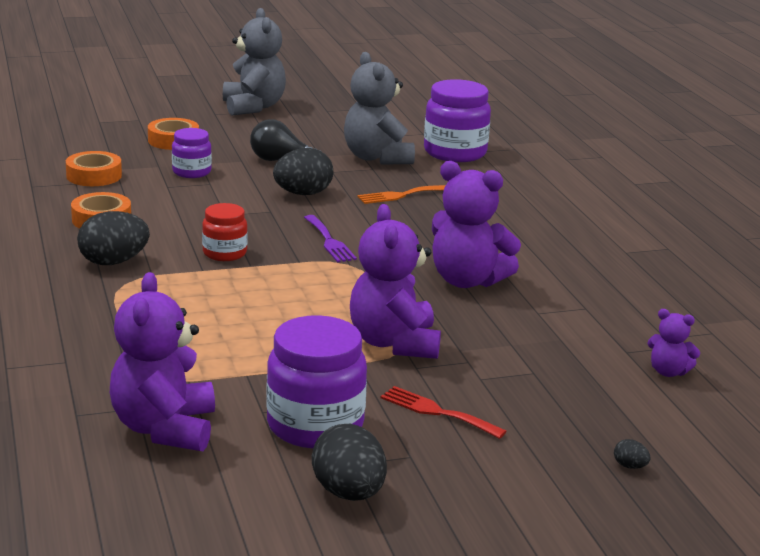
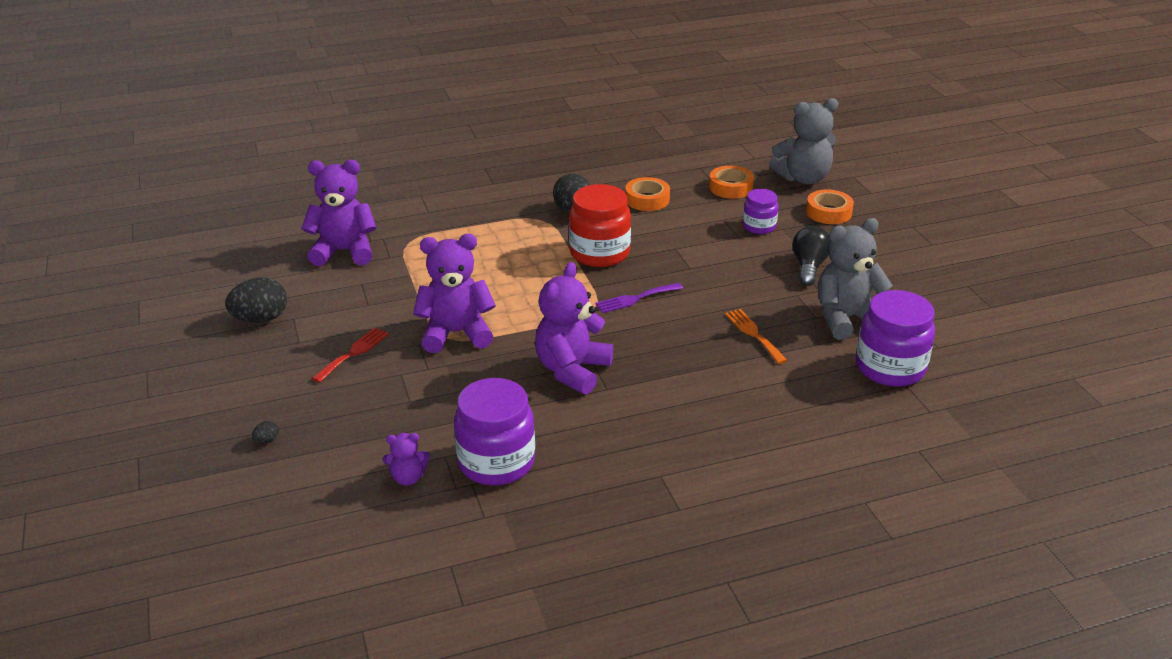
camera: 90 degrees right, 10 degrees up
(224, 253) = (599, 253): red jar -> red jar, size x1.75
(253, 107) = (946, 244): grey teddy bear -> grey teddy bear (803, 178)
(303, 194) = (734, 281): black egg -> none
(315, 426) = (341, 304): purple jar -> purple jar (496, 462)
(668, 372) = (408, 478): purple teddy bear -> purple teddy bear turned 120 degrees counterclockwise

